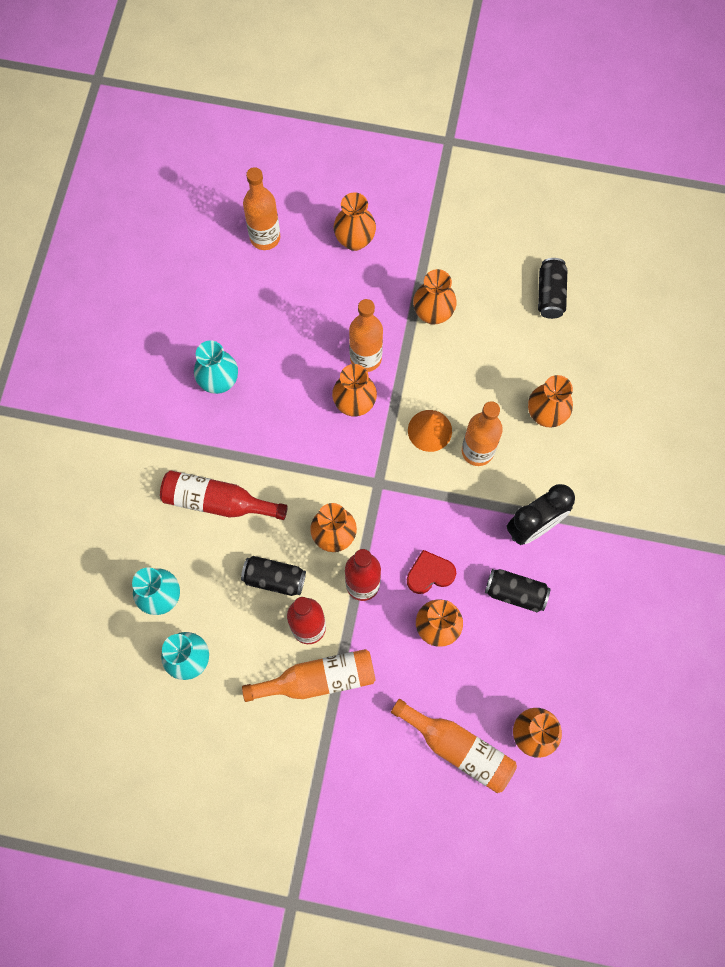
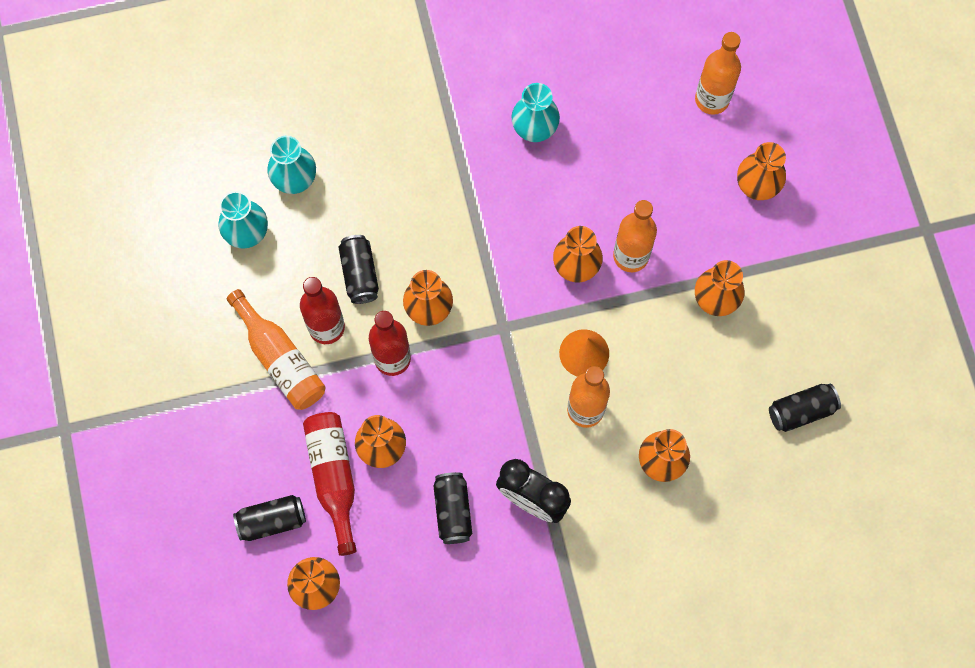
camera: 65 degrees right, 0 degrees up
(217, 501) = (411, 186): red bottle -> red bottle (333, 477)
(430, 573) = (433, 418): red heart -> none
(458, 748) = (272, 521): orange bottle -> black can

